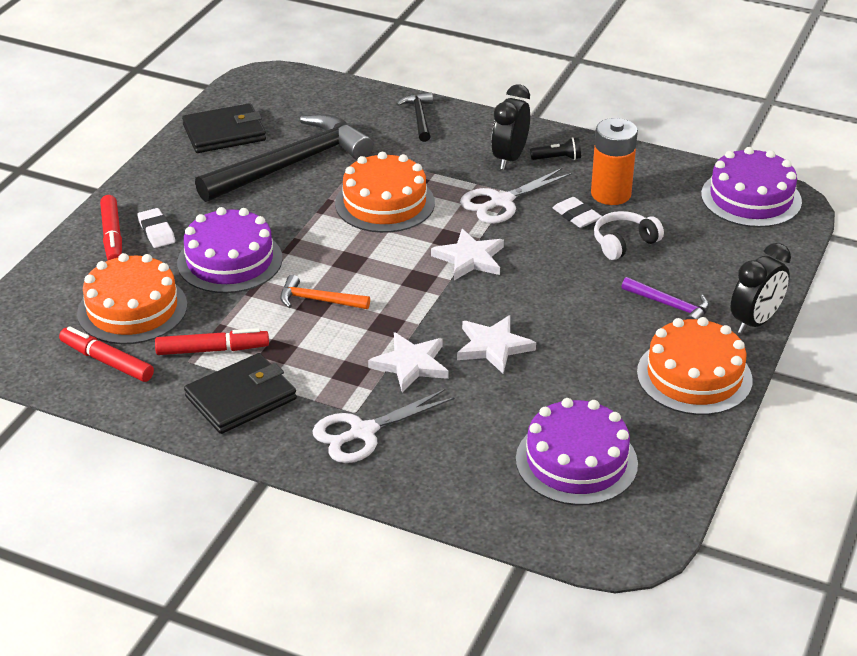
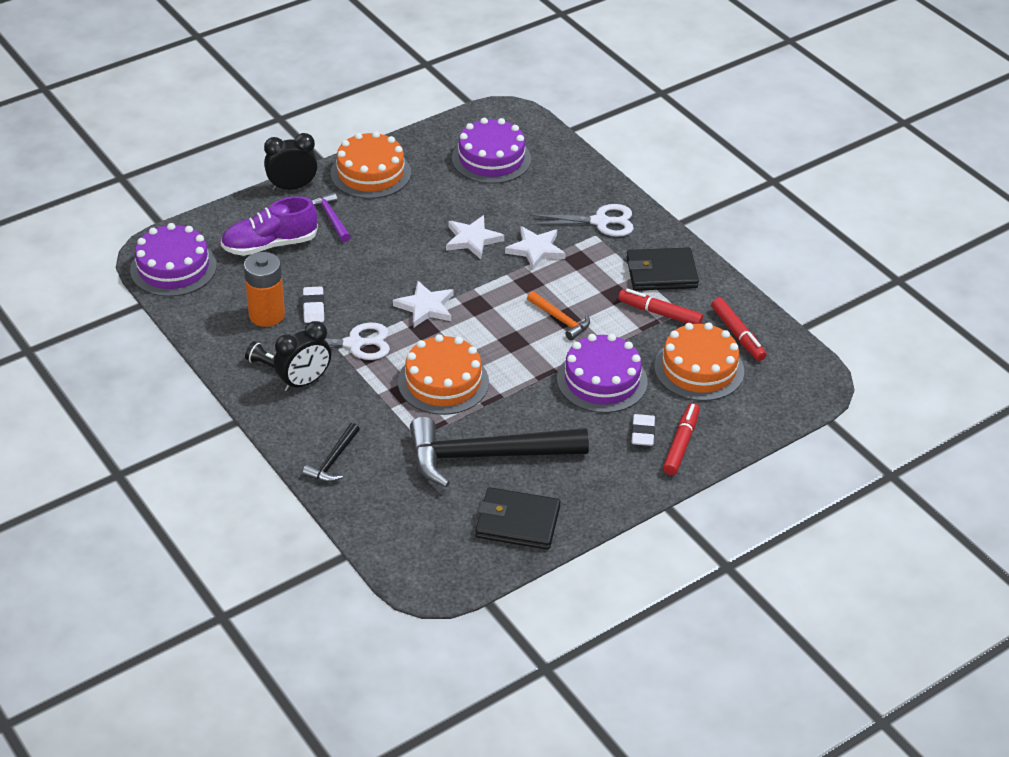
camera: 150 degrees left, 5 degrees up
(624, 243) = (306, 273): white headphones -> none
(693, 254) = (270, 245): none -> purple shoe

